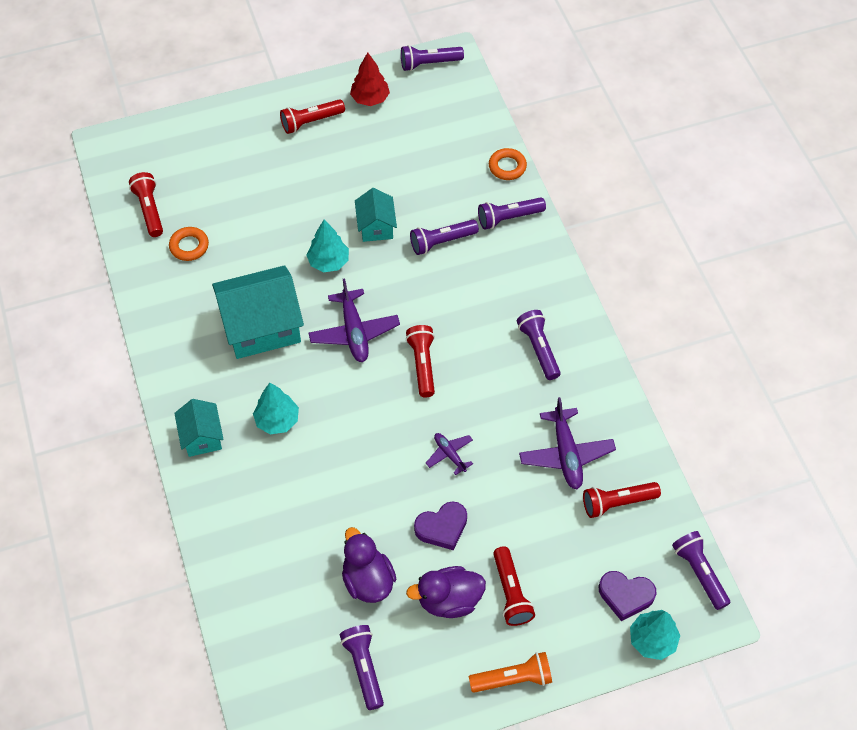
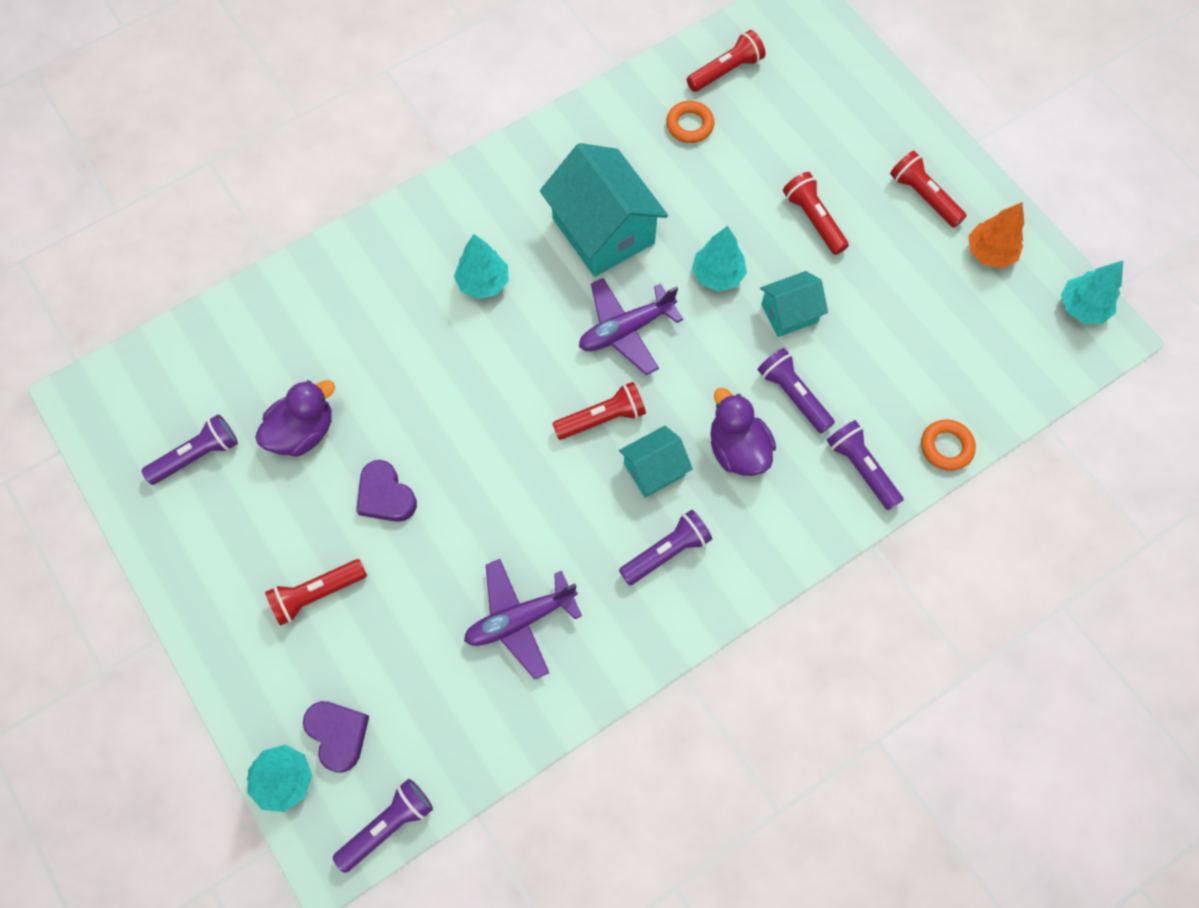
camera: 75 degrees right, 10 degrees up
(202, 437) = (443, 214): turquoise house -> turquoise house (654, 469)
(370, 99) = (990, 253): red tree -> orange tree
(429, 63) = (1082, 307): purple flashlight -> turquoise tree
(449, 454) = (485, 480): purple plane -> none
(449, 600) = (294, 526): purple duck -> purple duck (737, 449)
(513, 679) = (209, 621): orange flashlight -> none
(617, 503) = (465, 699): red flashlight -> red flashlight (813, 220)
(625, 596) = (338, 734): purple heart -> purple heart turned 150 degrees clockwise

